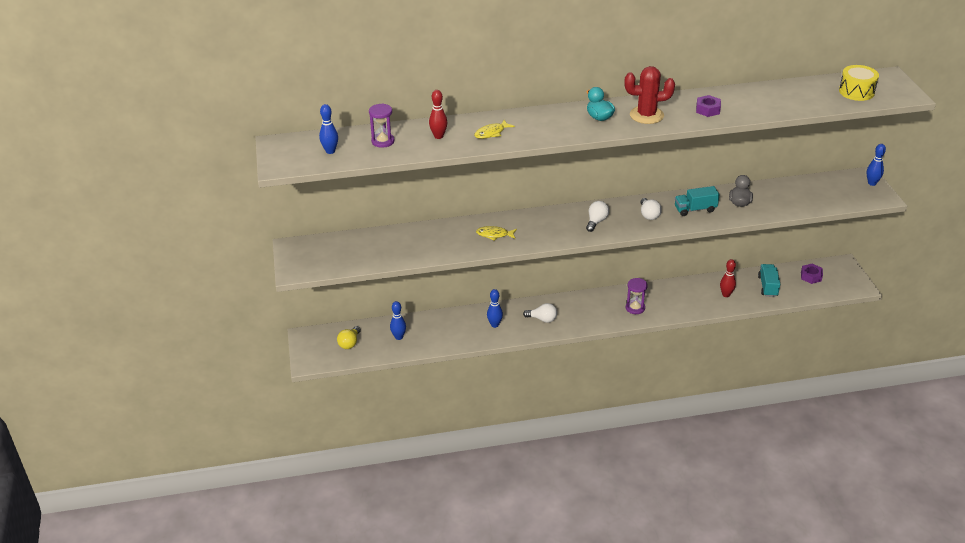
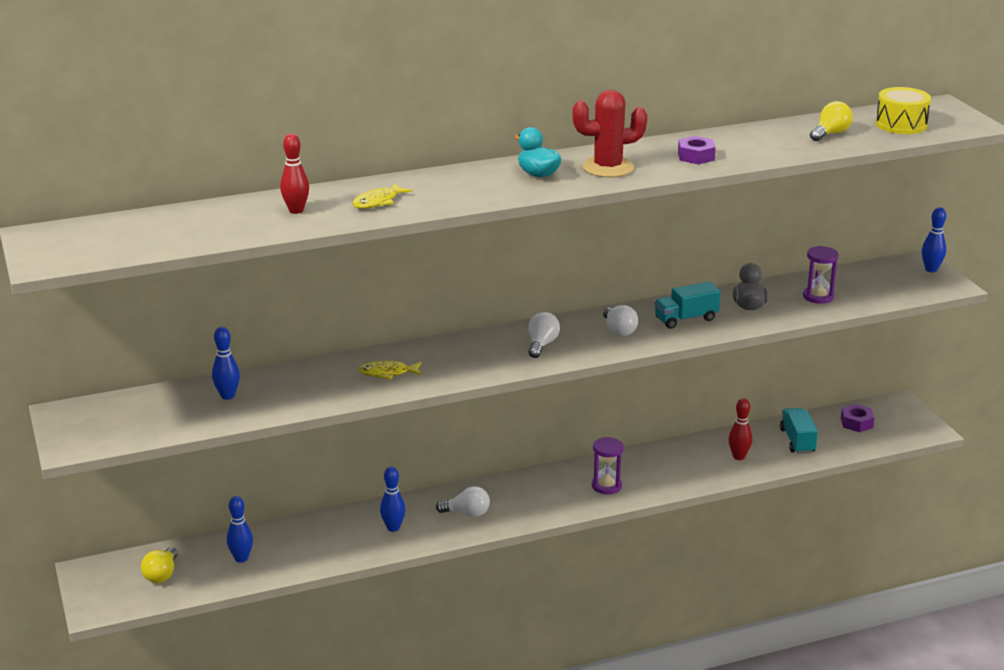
camera: 10 degrees left, 10 degrees down
(330, 151) = (125, 239): blue bowling pin -> blue bowling pin (227, 396)
(383, 141) = (208, 222): purple hourglass -> purple hourglass (818, 297)
(805, 96) = (830, 134): none -> yellow light bulb

